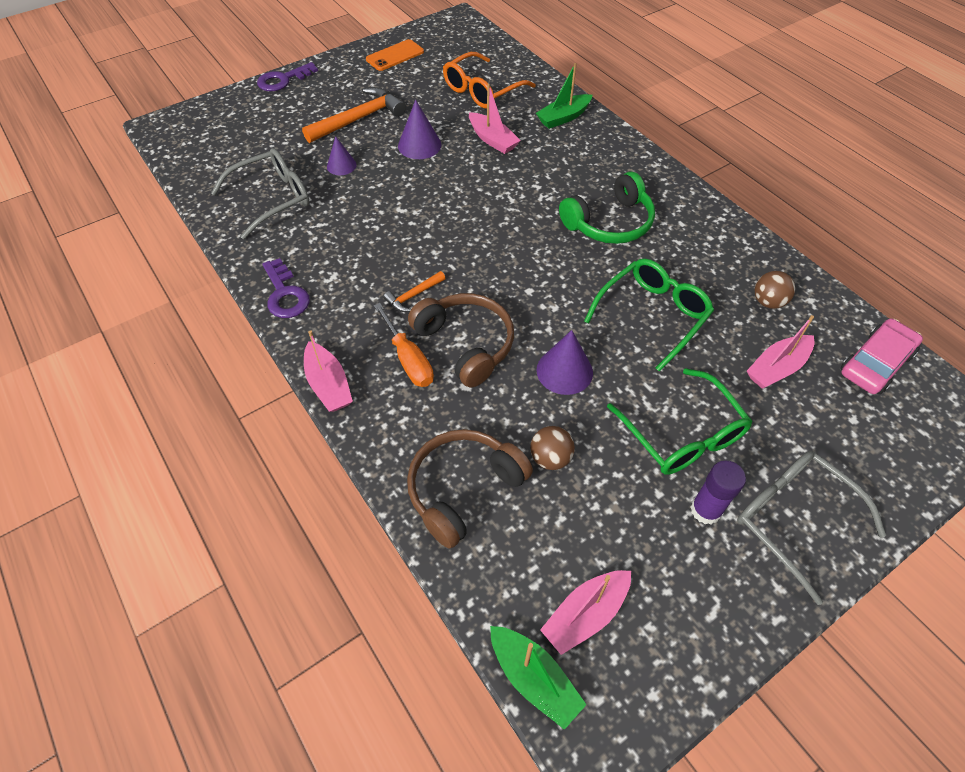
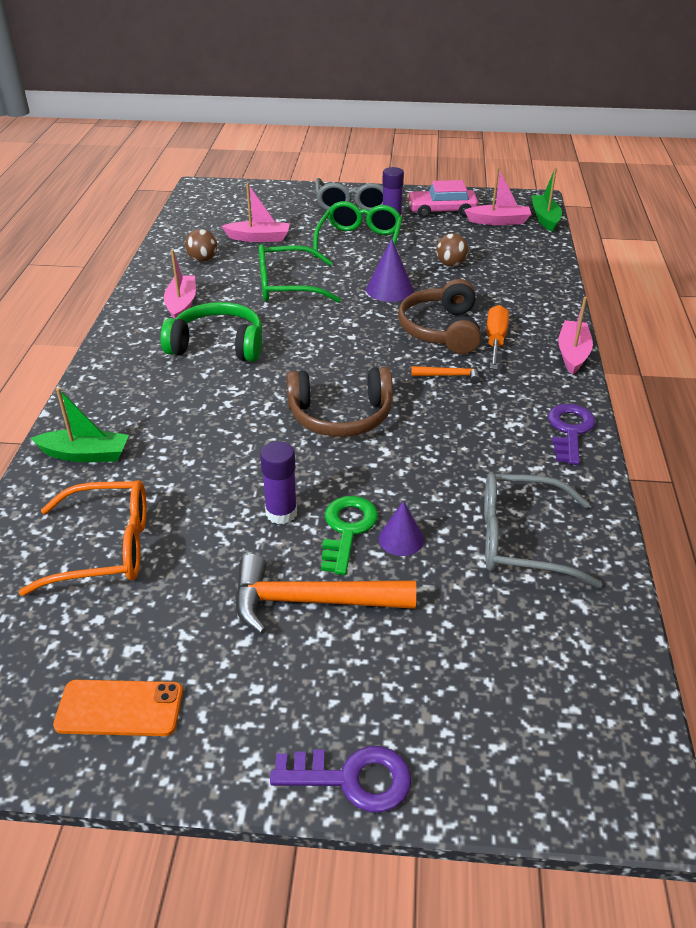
camera: 140 degrees left, 15 degrees down
(375, 155) = (347, 529): none -> green key
(419, 145) = (281, 513): purple cone -> purple glue stick
(463, 489) = (519, 275): brown headphones -> brown headphones (340, 416)
(492, 140) = (195, 472): pink boat -> pink boat (181, 304)
(875, 363) = (203, 218): pink car -> pink car (441, 211)

